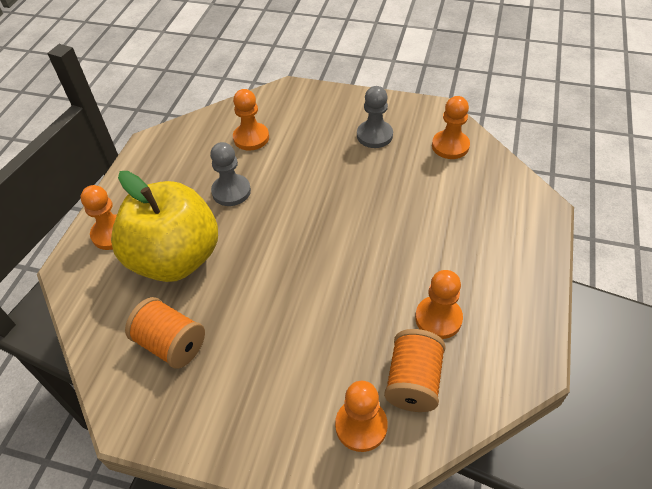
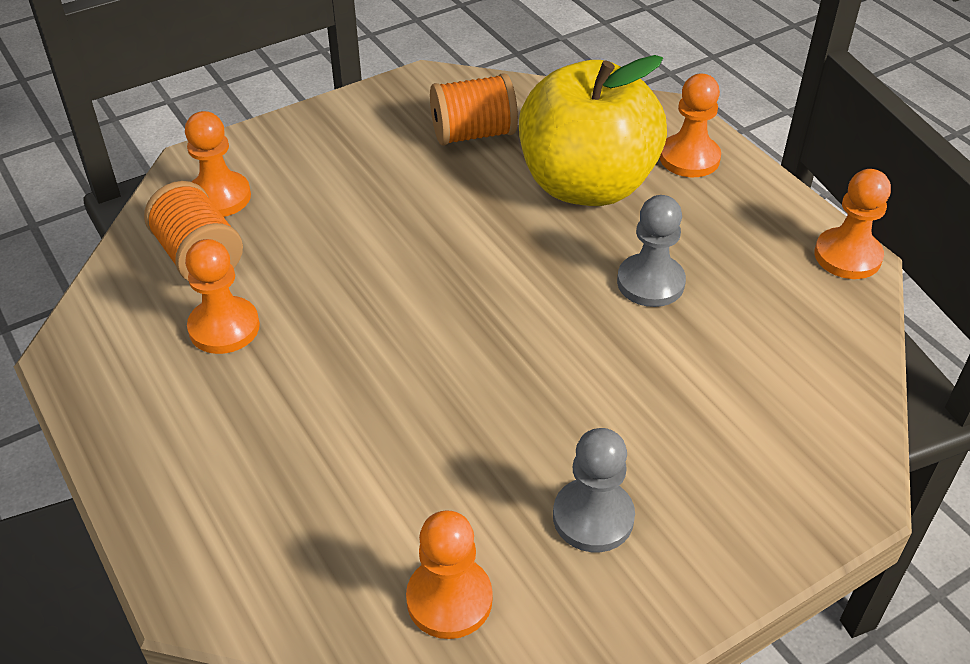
camera: 130 degrees right, 5 degrees down
(251, 138) = (752, 366): orange pawn -> orange pawn (847, 256)

